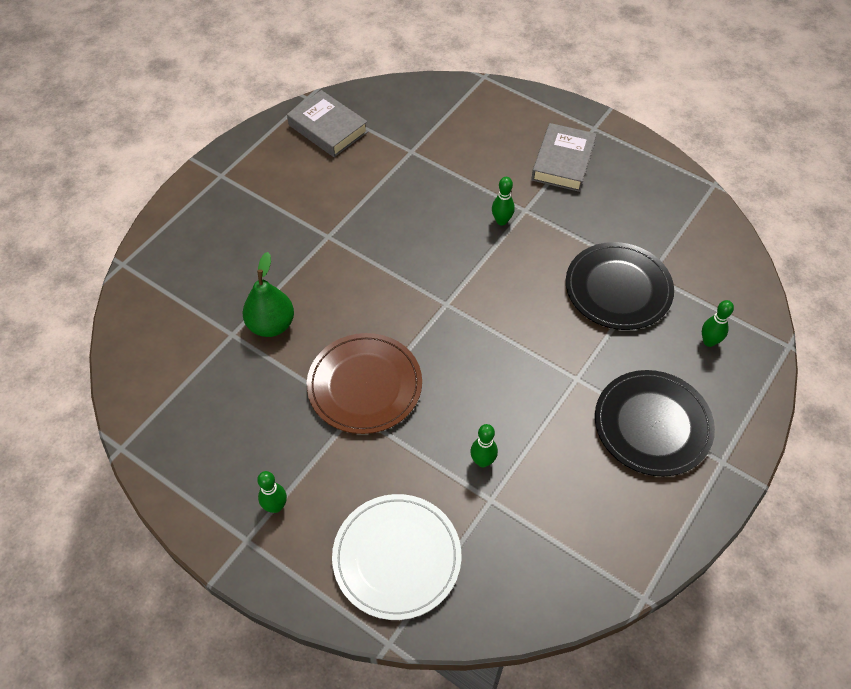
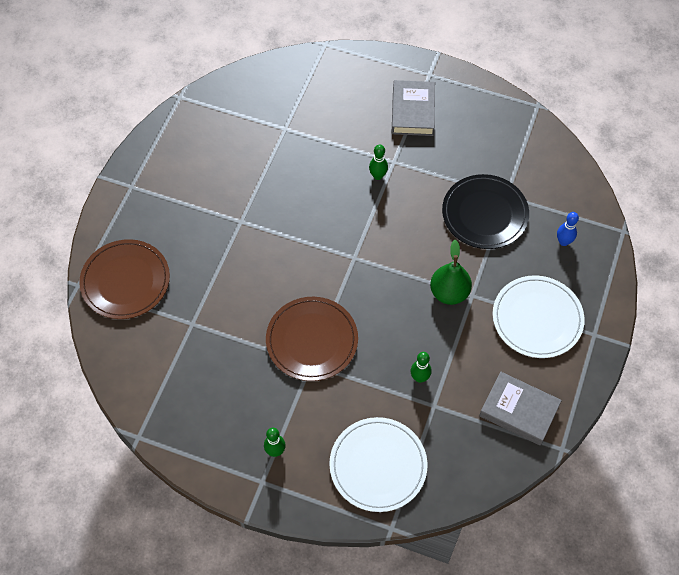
camera: 15 degrees left, 5 degrees up
(175, 271) = (125, 281): none -> brown plate
(271, 325) = (221, 308): green pear -> green pear (449, 293)
(328, 128) = (207, 123): grey book -> grey book (519, 411)
(652, 425) = (537, 318): black plate -> white plate
(709, 341) = (563, 242): green bowling pin -> blue bowling pin

